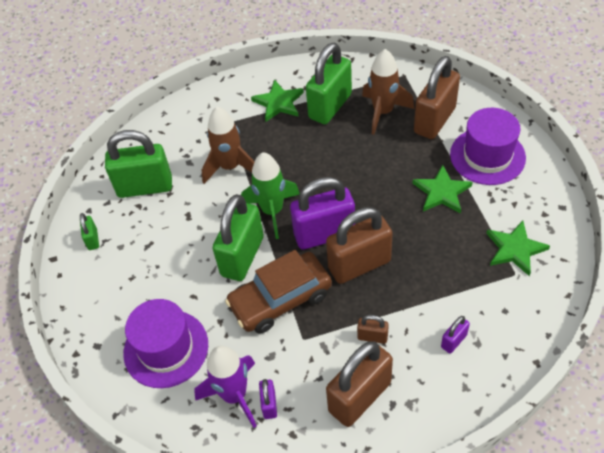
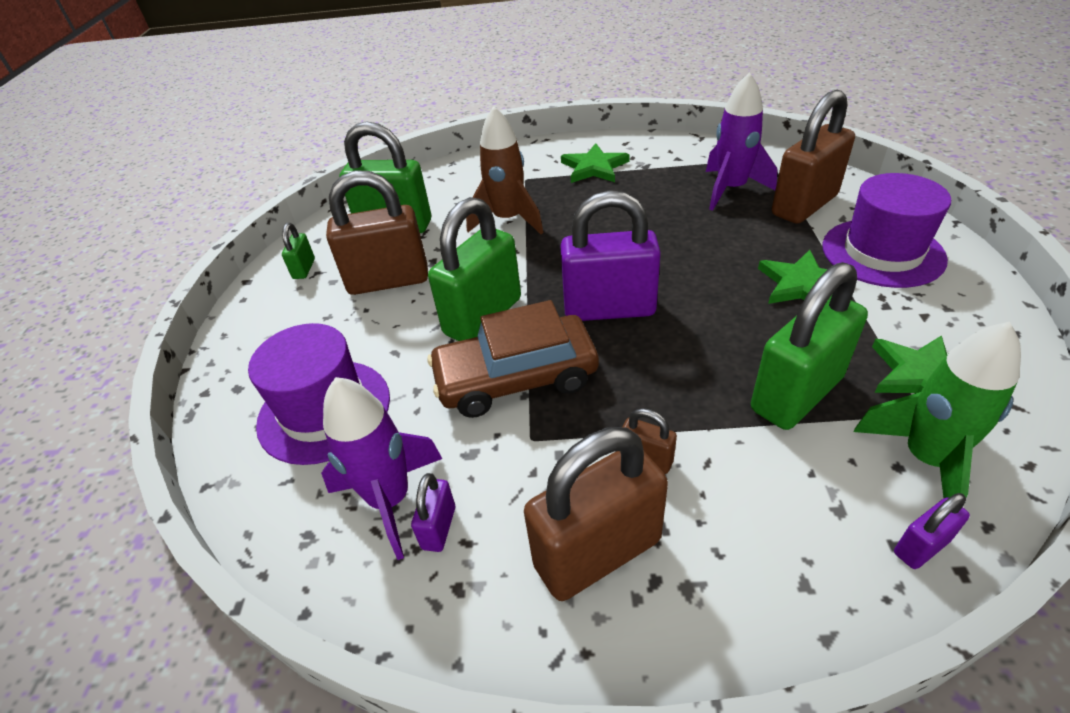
camera: 15 degrees right, 10 degrees down
(272, 211) = (545, 272): green rocket -> green rocket (925, 459)
(330, 106) = (659, 177): green padlock -> green padlock (796, 394)
(359, 264) = (651, 354): brown padlock -> brown padlock (388, 281)
(383, 112) = (731, 190): brown rocket -> purple rocket
(453, 341) = (793, 496): purple padlock -> purple padlock (921, 547)

